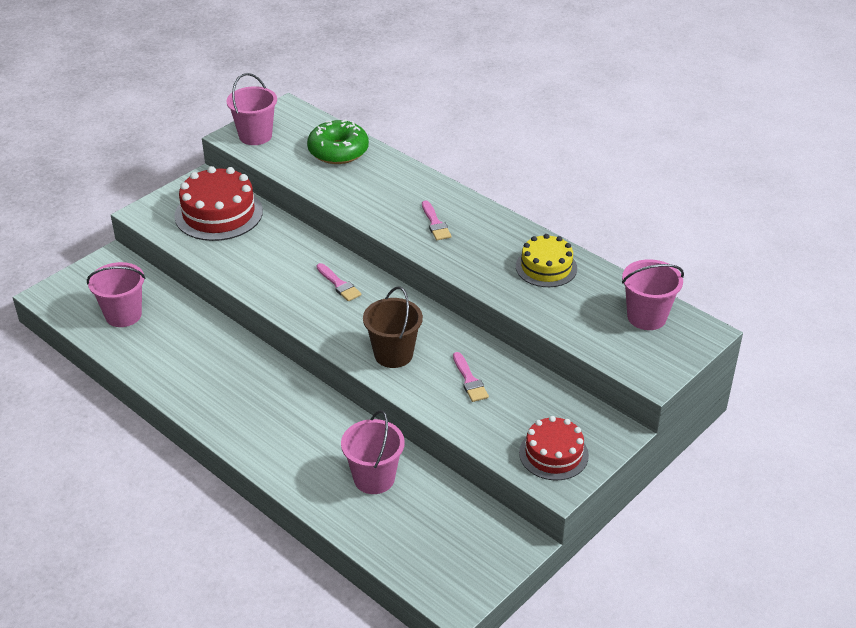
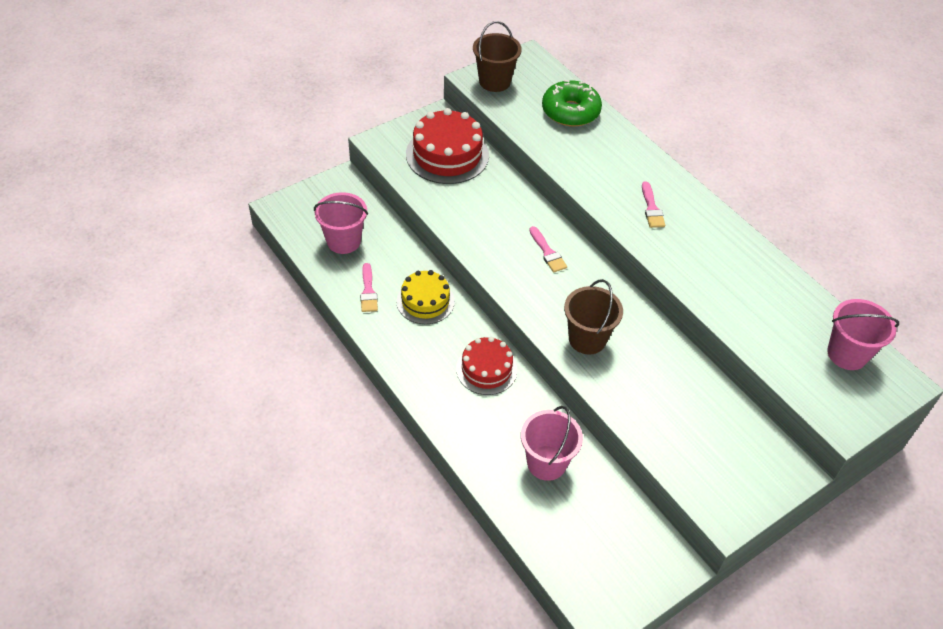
camera: 10 degrees right, 10 degrees up
(255, 136) = (494, 81): pink bucket -> brown bucket
(469, 380) = (656, 382): pink brush -> pink brush (368, 291)
(546, 267) = (753, 278): yellow cake -> yellow cake (425, 301)
(553, 454) = (726, 482): red cake -> red cake (486, 369)

